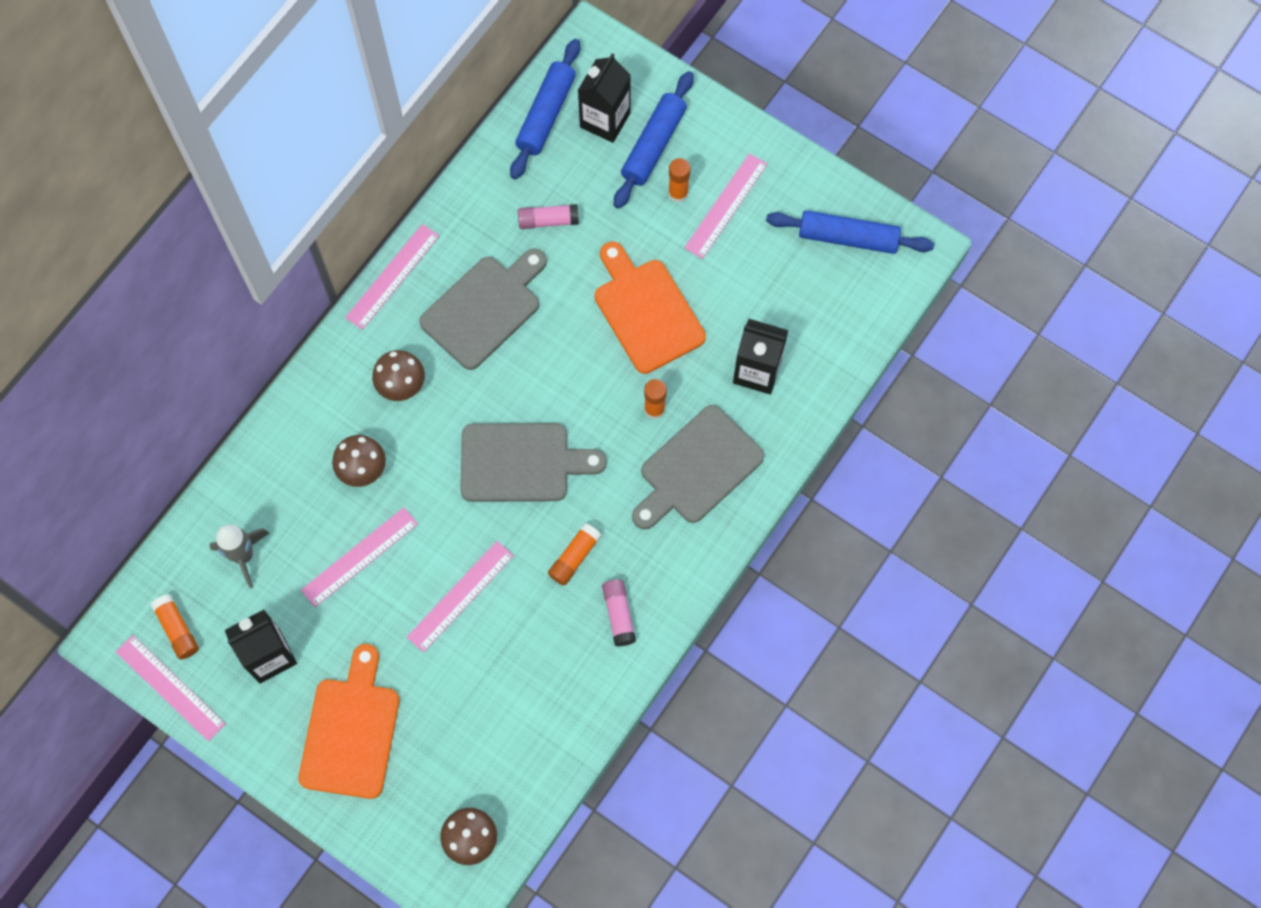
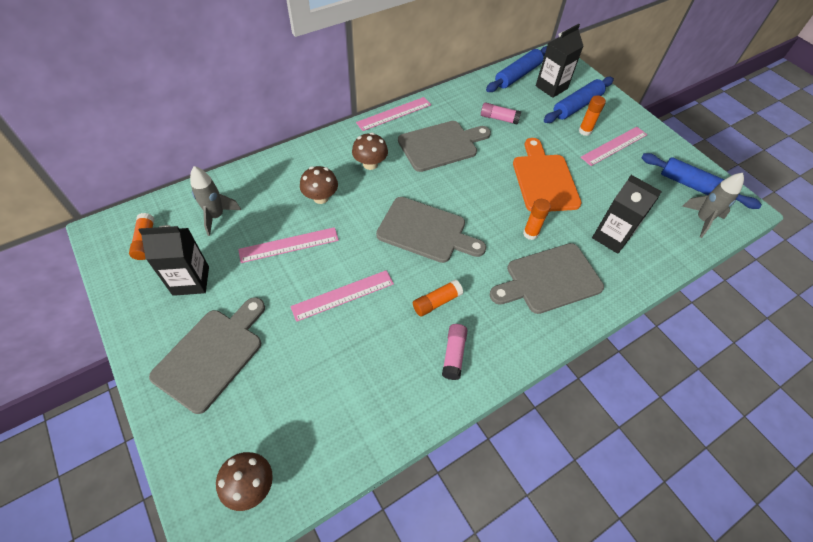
camera: 20 degrees right, 15 degrees down
(170, 687) = (114, 274): pink ruler -> none
(351, 731) = (211, 355): orange cutting board -> grey cutting board
(866, 293) = (702, 220): none -> grey rocket

